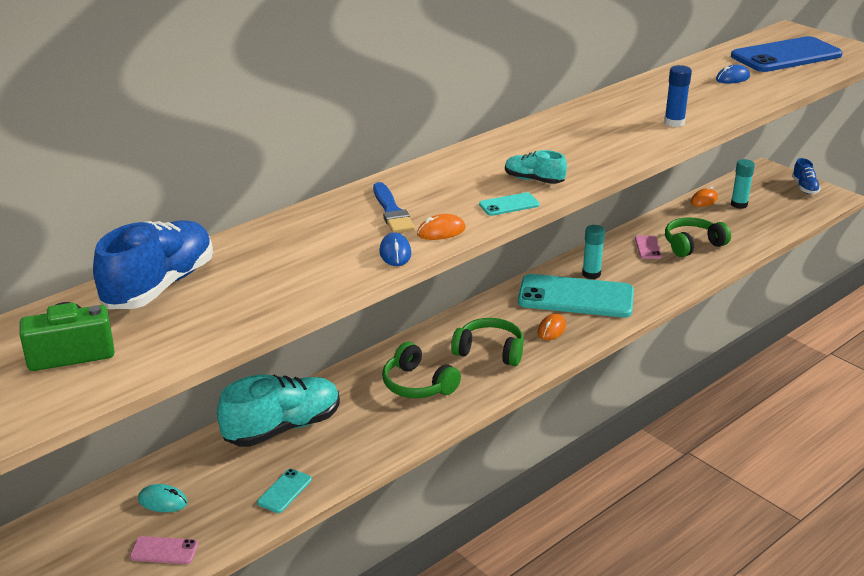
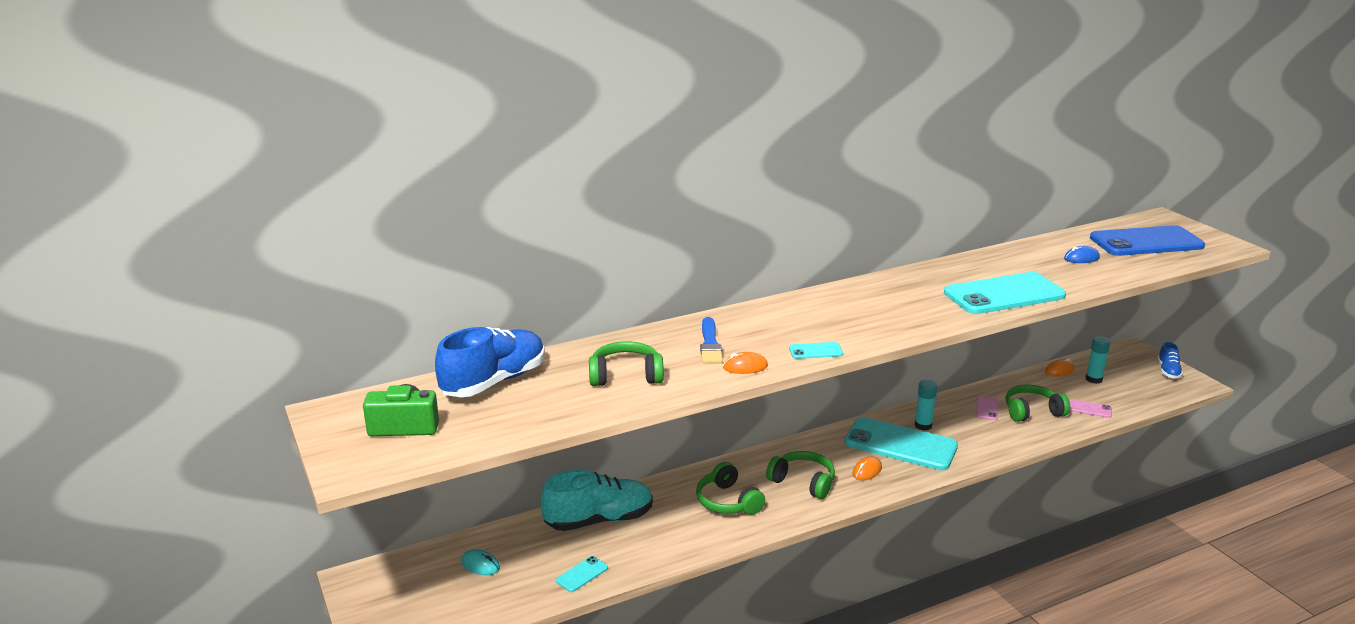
camera: 15 degrees right, 5 degrees down
(164, 551) = (467, 606): pink phone -> pink phone (1089, 409)
(312, 258) = (625, 376): none -> green headphones
(395, 253) = (697, 380): blue mouse -> none
(534, 180) = (848, 332): turquoise shoe -> none
(674, 123) = (1004, 294): blue glue stick -> turquoise phone

